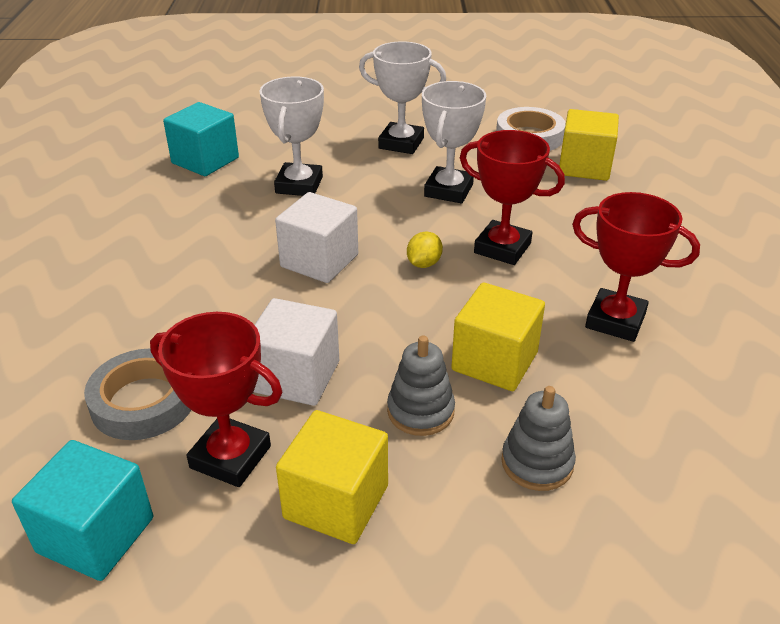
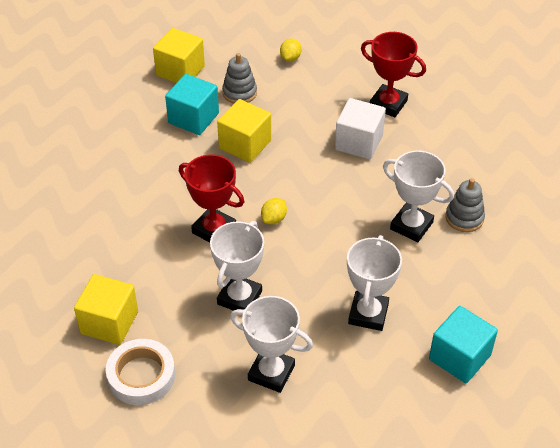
camera: 175 degrees left, 10 degrees up
(96, 535) = (441, 77): turquoise cube -> turquoise cube (193, 118)
(143, 401) = (440, 134): grey tape -> none
(230, 266) = (411, 226): none -> white trophy
(319, 261) = (348, 226): white cube -> none
(336, 502) = (336, 83): yellow cube -> yellow cube (180, 71)
(420, 411) = (292, 120): grey stacking toy -> grey stacking toy (464, 218)
(447, 567) = (290, 58): none -> yellow lemon
(615, 320) = (162, 166): red trophy -> none

